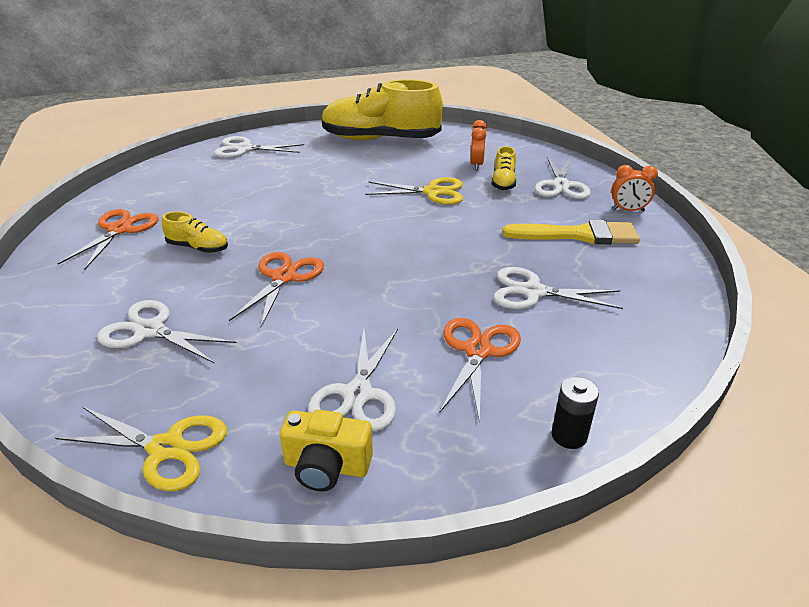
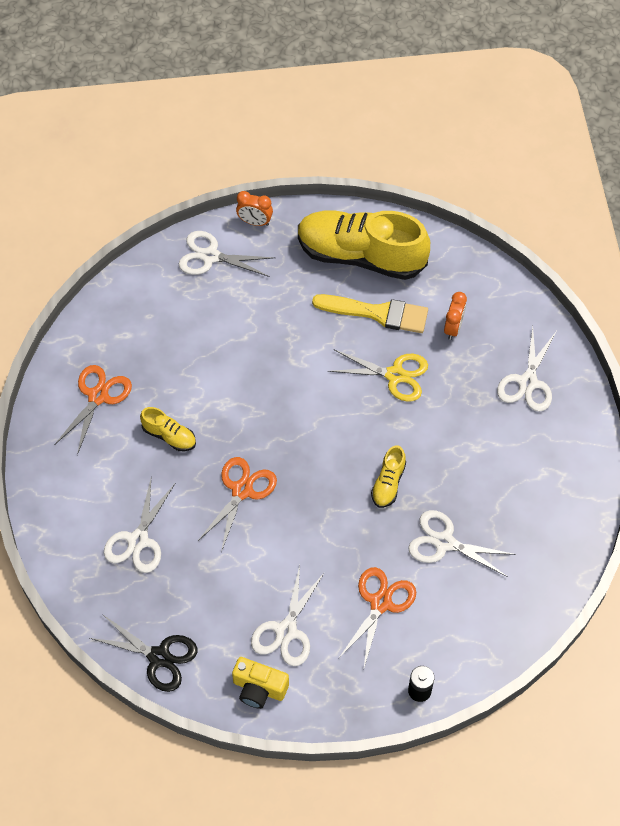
camera: 10 degrees right, 25 degrees up
(150, 330) = (138, 540): white scissors -> white scissors turned 105 degrees counterclockwise
(166, 448) = (159, 657): yellow scissors -> black scissors
(503, 182) = (471, 367): yellow shoe -> yellow shoe (388, 483)
(578, 235) = (512, 469): yellow brush -> yellow brush (377, 313)
(628, 210) = (576, 437): orange clock -> orange clock (255, 222)

